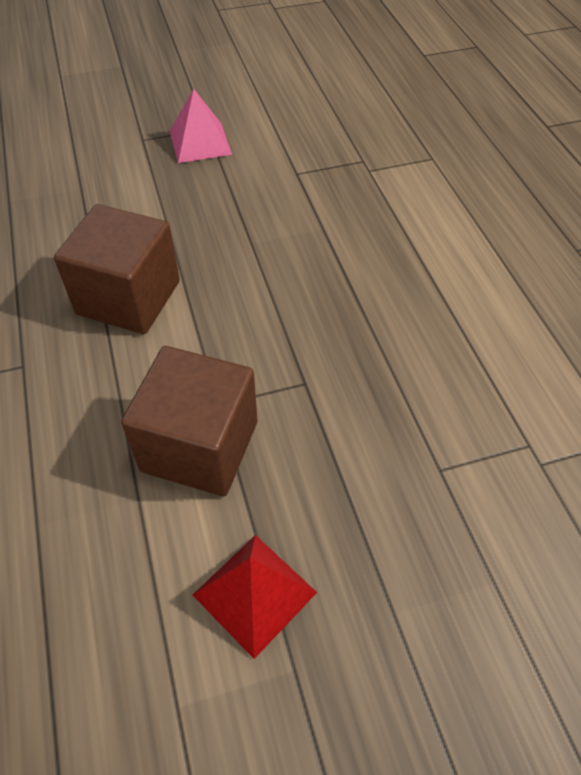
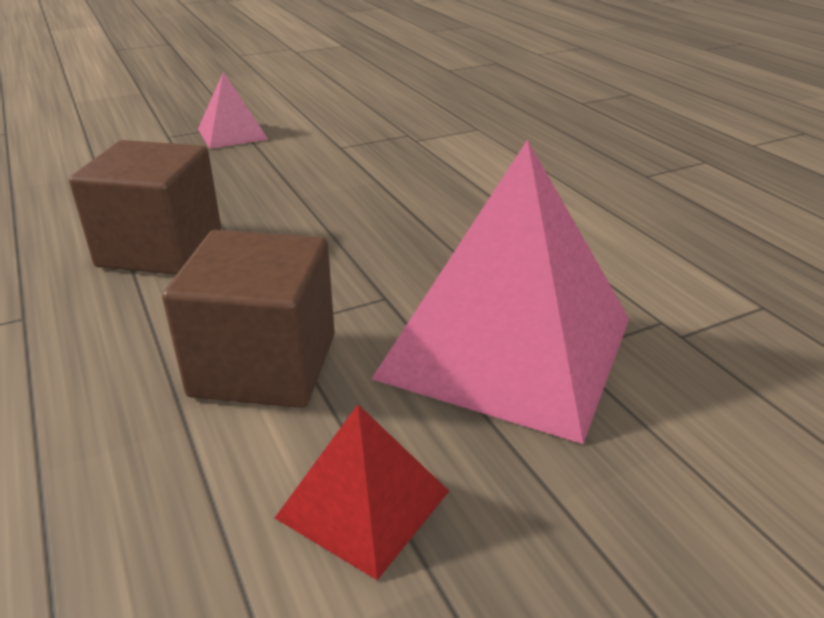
camera: 10 degrees left, 20 degrees down
(392, 455) = (507, 346): none -> pink pyramid

